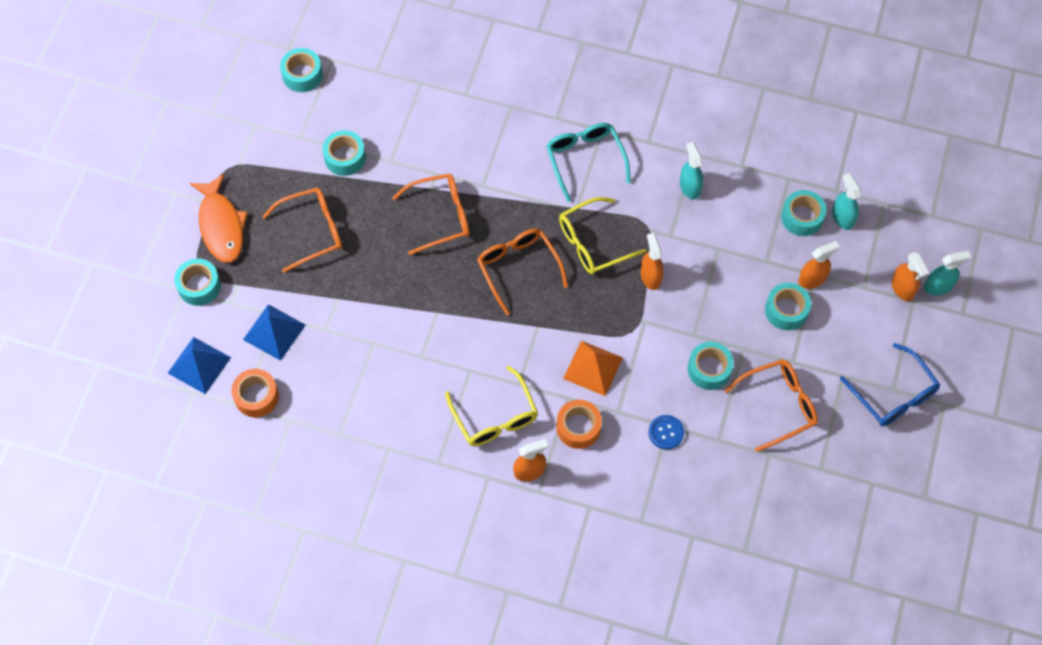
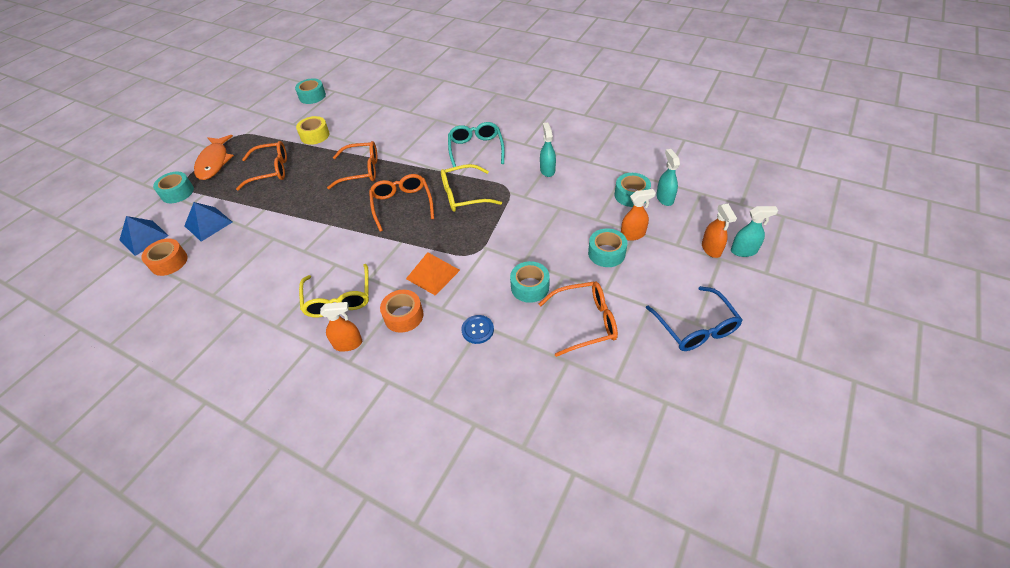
camera: 15 degrees right, 15 degrees down
(345, 157) = (315, 135): turquoise tape -> yellow tape
(650, 276) = (500, 219): orange spray bottle -> none

